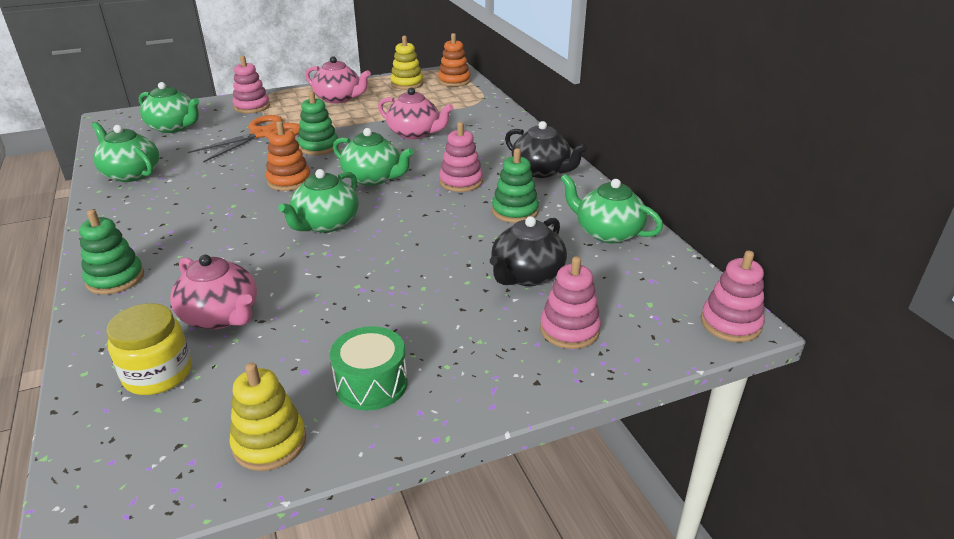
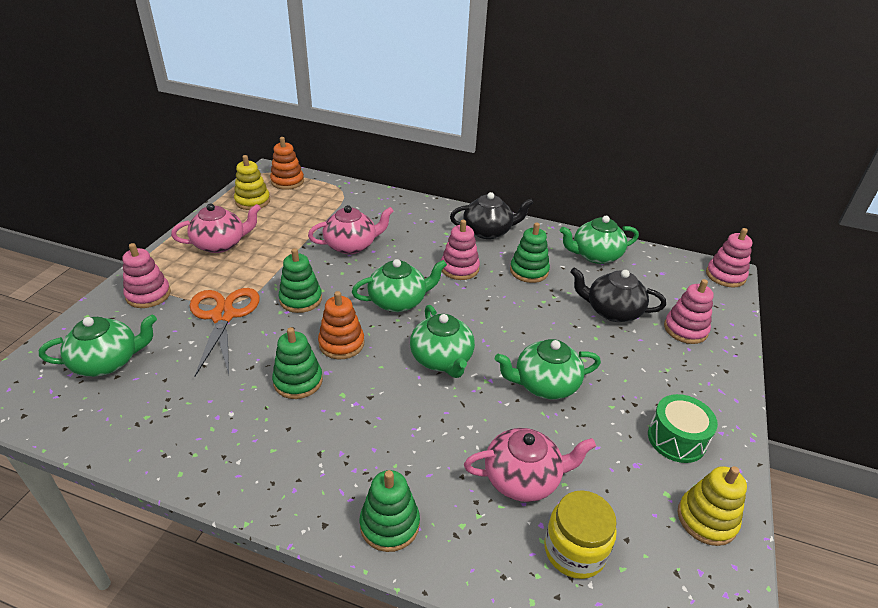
camera: 50 degrees left, 5 degrees up
(131, 173) = (175, 434): green teapot -> green teapot (544, 384)
(227, 185) = (298, 381): none -> green stacking toy
(526, 275) = (612, 311): black teapot -> black teapot turned 120 degrees clockwise

